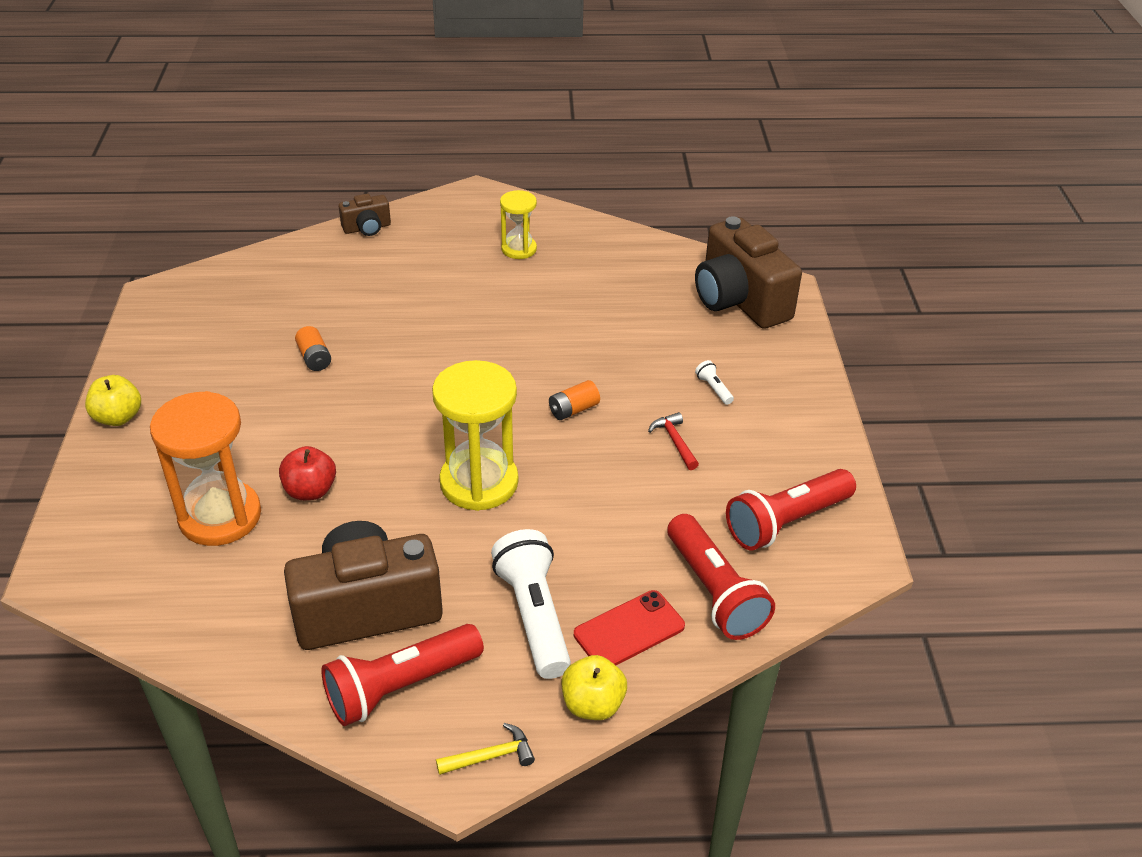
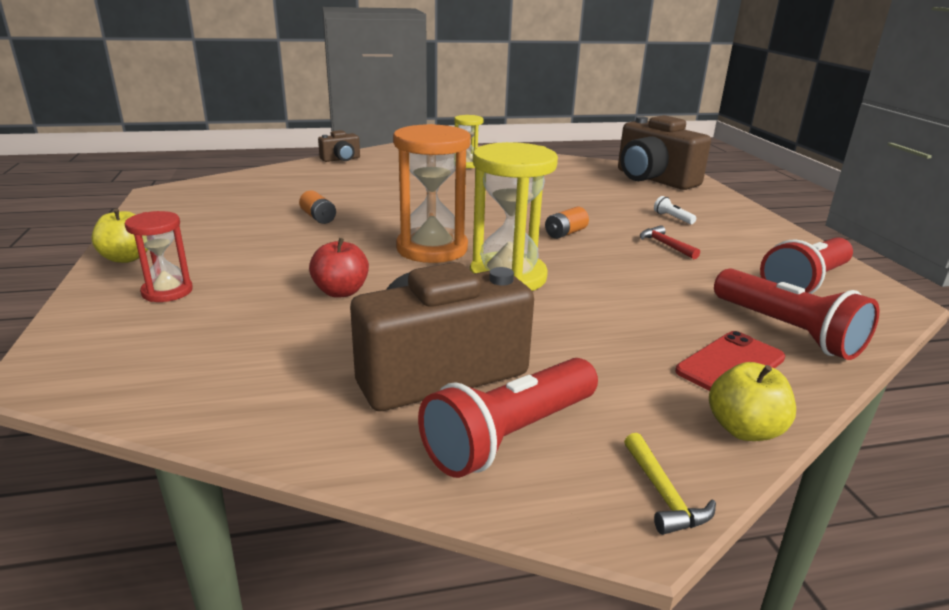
camera: 10 degrees left, 15 degrees down
(153, 475) = (167, 291): none -> red hourglass
(220, 516) = (247, 315): orange hourglass -> orange hourglass (432, 249)
(491, 756) = (663, 494): yellow hammer -> yellow hammer turned 105 degrees clockwise
(533, 615) = (623, 362): white flashlight -> none

